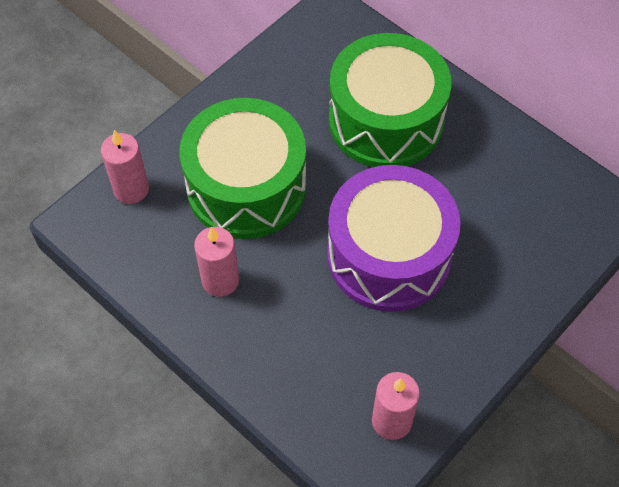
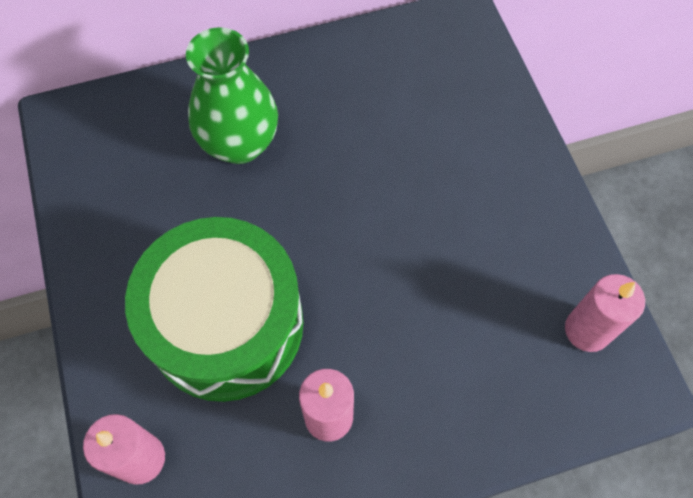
camera: 60 degrees left, 5 degrees up
(386, 120) = (240, 143): green drum -> green vase
(389, 255) = (400, 229): purple drum -> none

